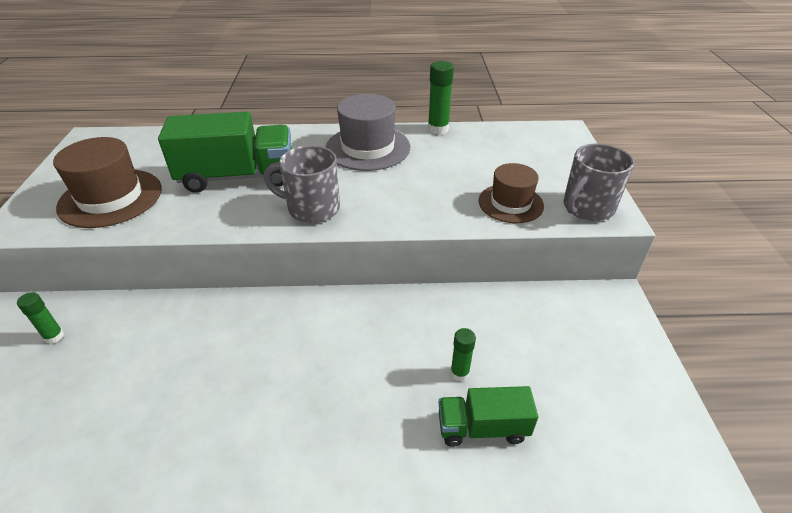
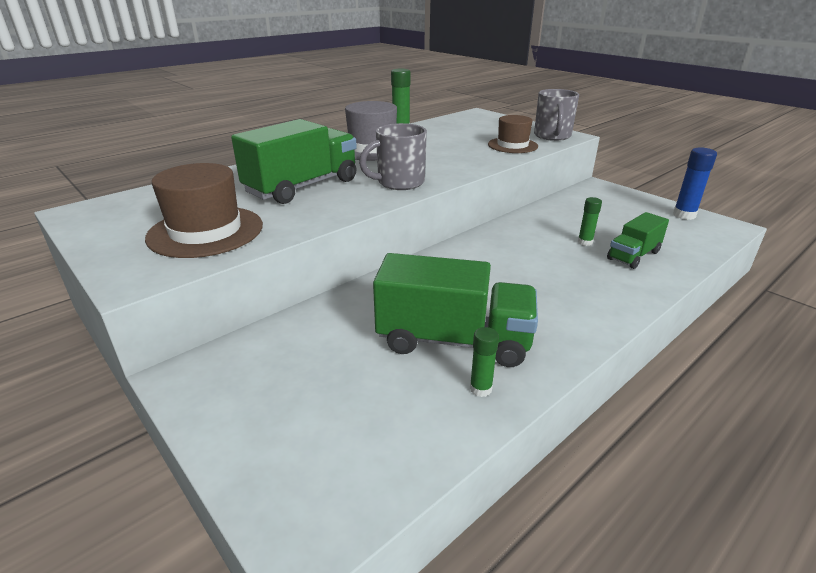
camera: 40 degrees left, 10 degrees down
(54, 336) = (266, 365): green glue stick -> green glue stick (480, 389)
(173, 406) = (453, 340): none -> green truck
(659, 411) = (684, 215): none -> blue glue stick

